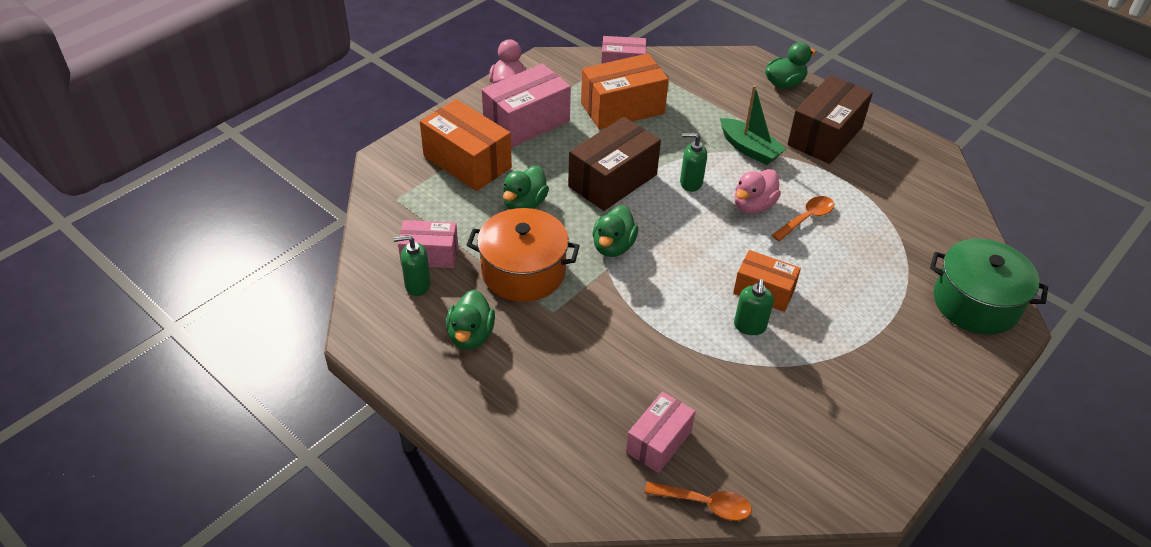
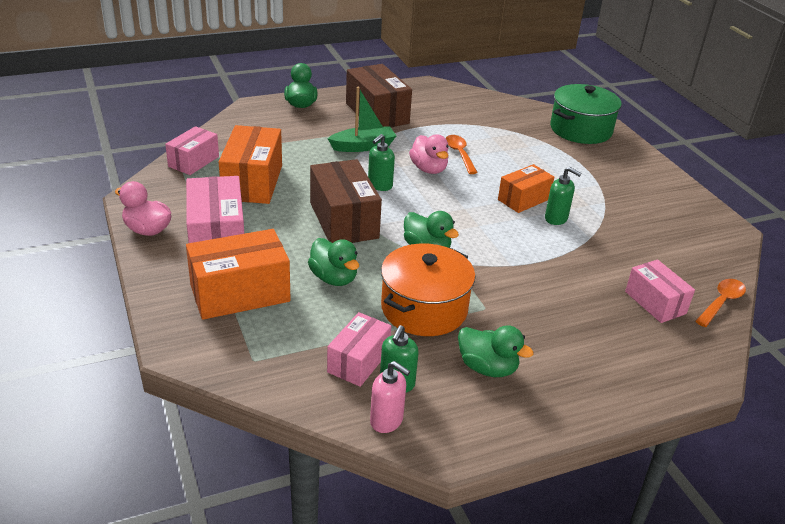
camera: 65 degrees left, 10 degrees down
(372, 293) = (387, 421): none -> pink soap dispenser

